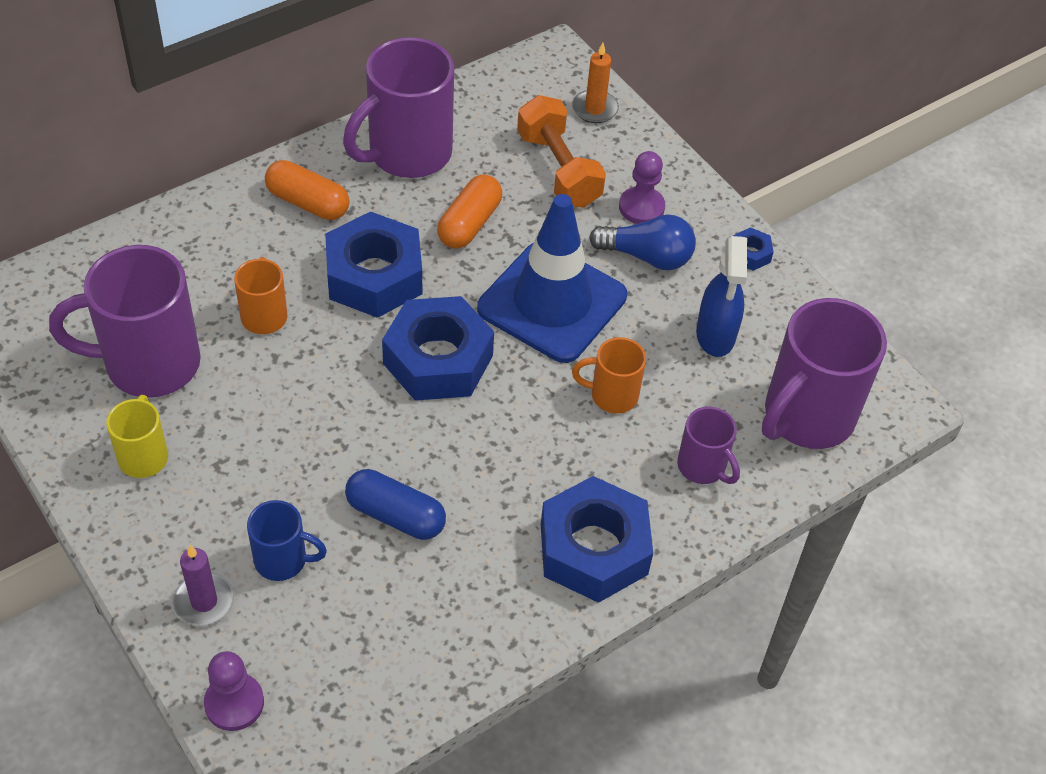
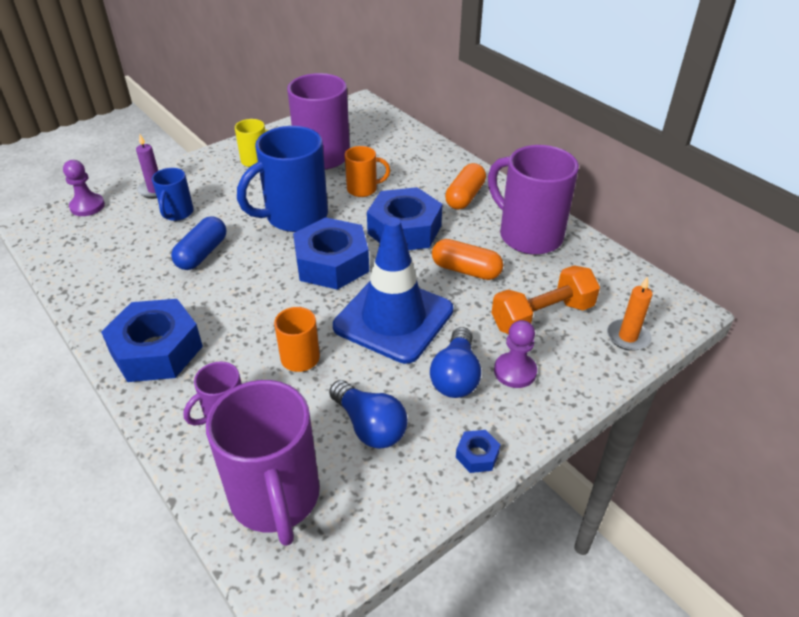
camera: 90 degrees right, 10 degrees down
(321, 402) = (294, 217): none -> blue mug
(715, 335) = (369, 426): blue spray bottle -> blue light bulb
(806, 416) = (275, 498): purple mug -> purple mug turned 150 degrees counterclockwise

